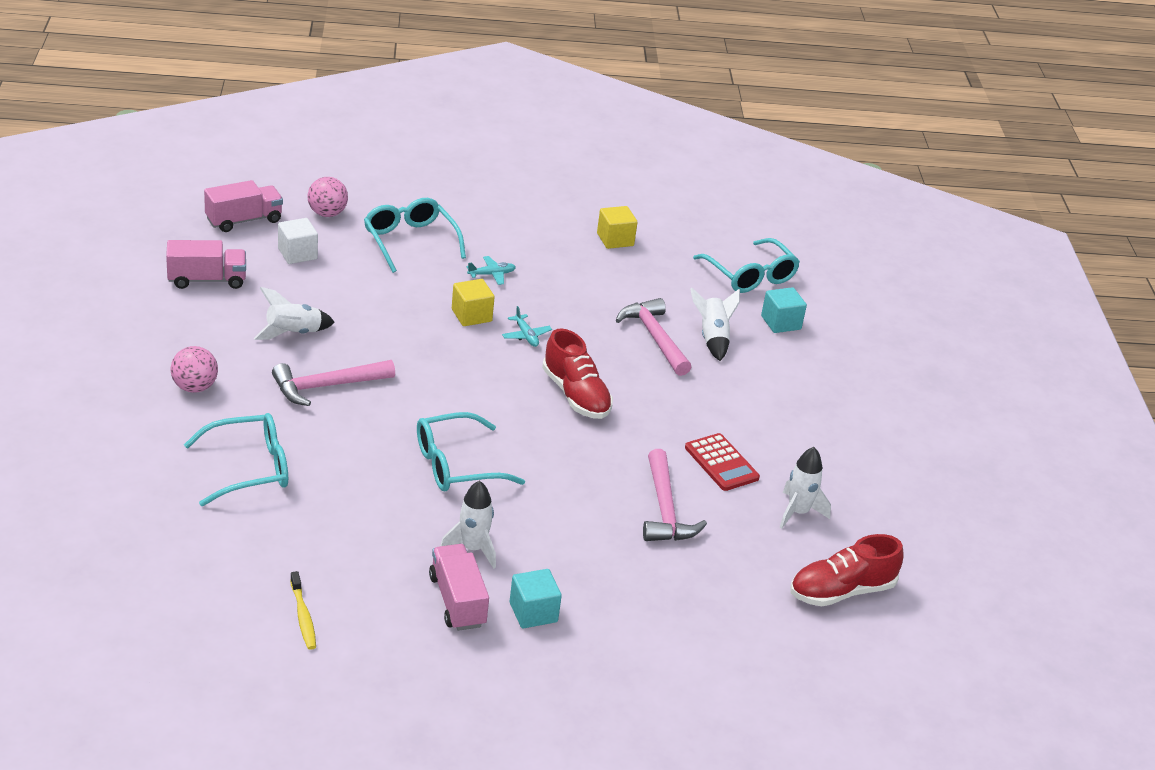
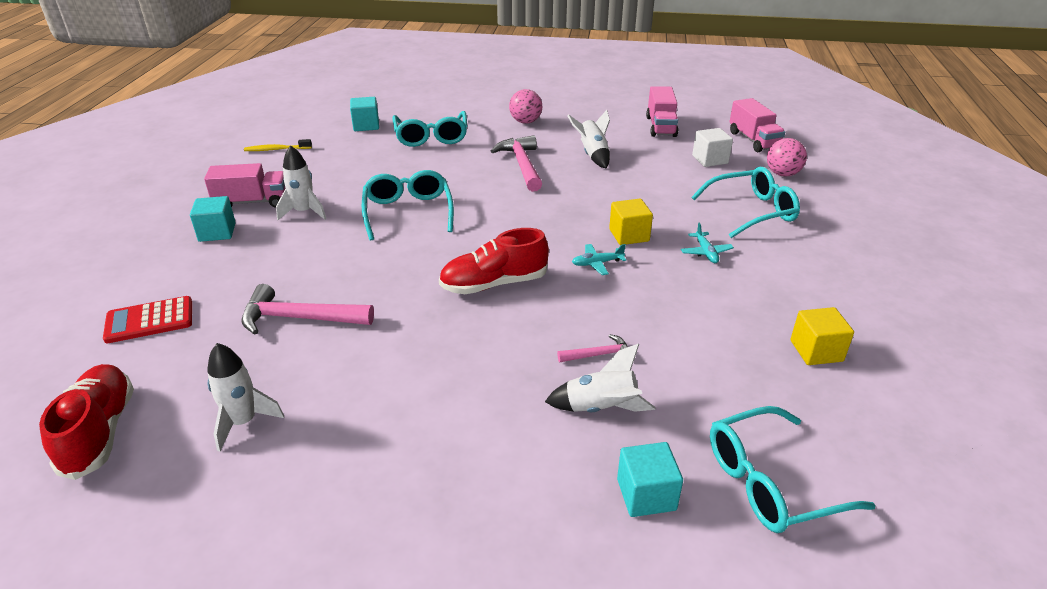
camera: 105 degrees right, 0 degrees up
(212, 538) = (366, 125): none -> turquoise cube
(654, 338) = (599, 354): pink hammer -> pink hammer, size x0.53
(721, 463) = (354, 372): red calculator -> red calculator (149, 320)

